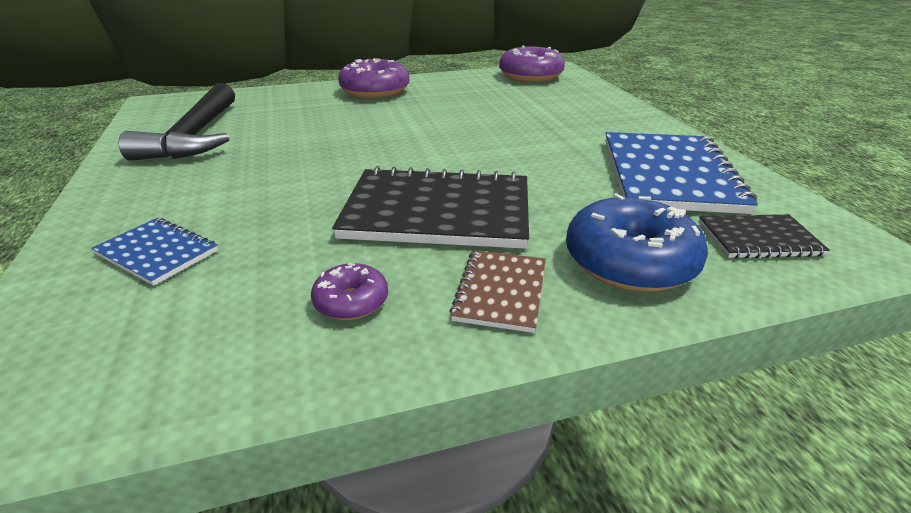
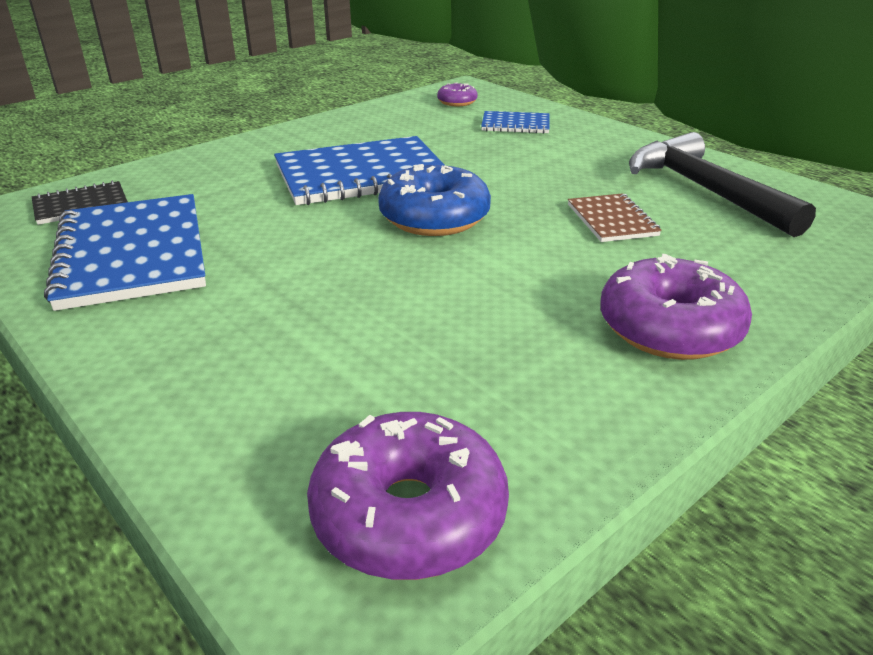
camera: 155 degrees right, 0 degrees up
(351, 301) = (369, 129): purple donut -> purple donut (457, 102)
(438, 212) = (361, 175): black notebook -> blue notebook
(501, 292) = (285, 146): brown notebook -> brown notebook (611, 220)
(630, 262) = (198, 173): blue donut -> blue donut (434, 218)

